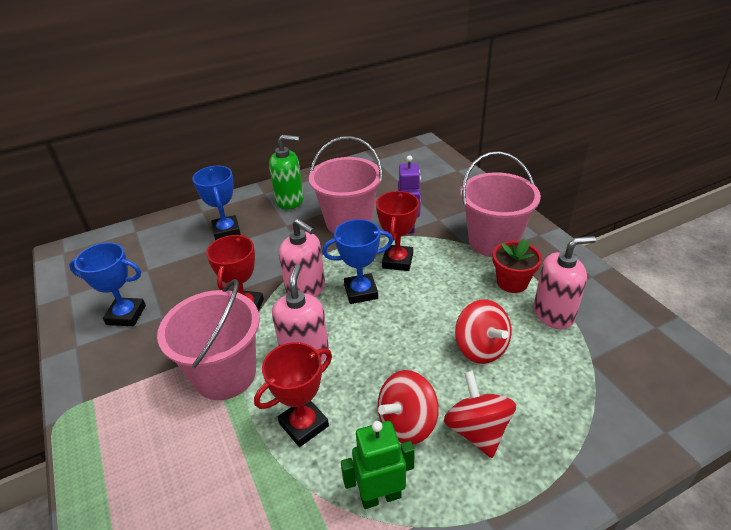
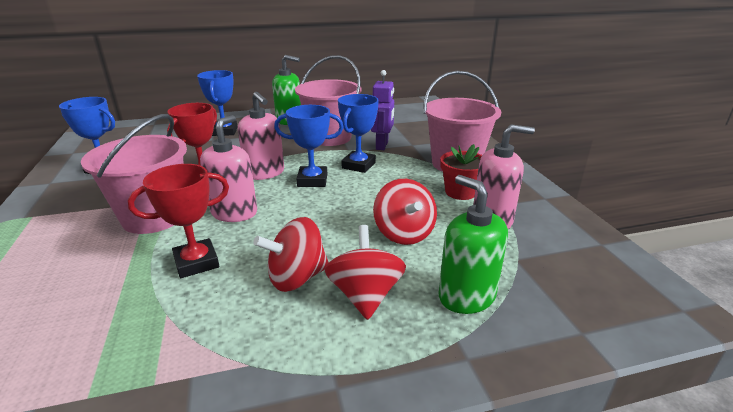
camera: 10 degrees right, 10 degrees down
(380, 496) = (231, 331): green robot -> none
(397, 261) = (358, 165): red trophy -> blue trophy
(562, 412) = (466, 296): none -> green soap dispenser

